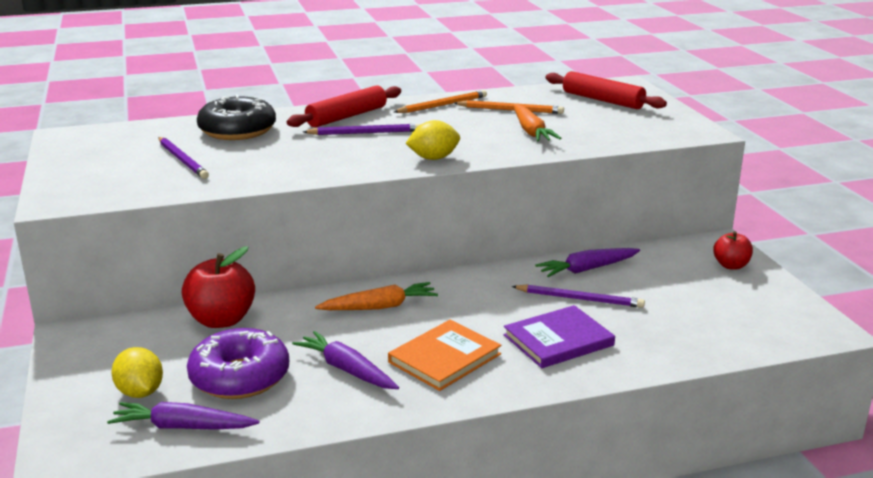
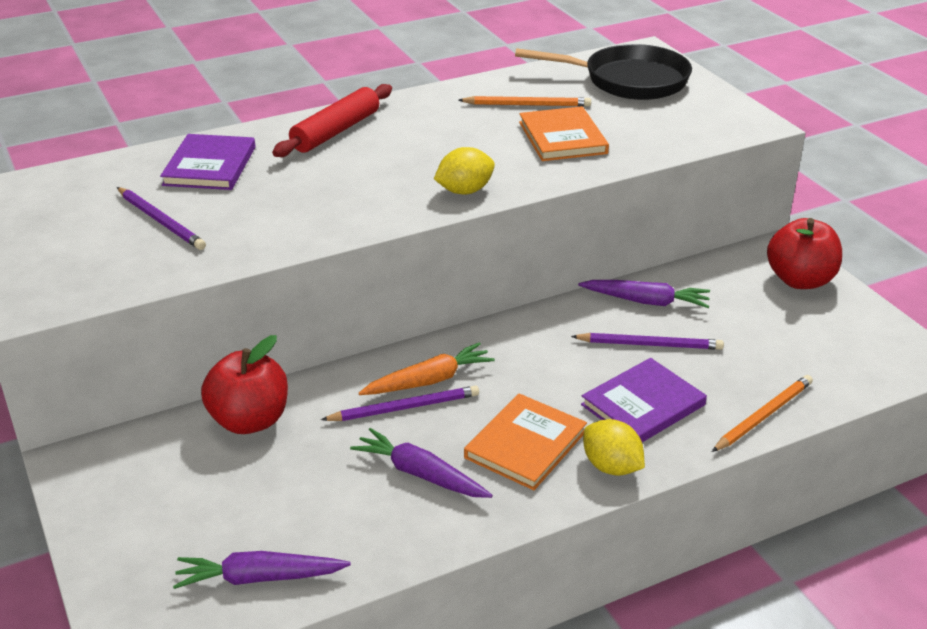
camera: 10 degrees left, 10 degrees up
(140, 392) = (191, 536): yellow lemon -> yellow lemon (611, 467)
(237, 131) = (210, 166): black donut -> purple book
(240, 377) = (300, 500): purple donut -> none
(364, 133) = (367, 156): purple pencil -> purple pencil (404, 408)
(442, 105) = (444, 103): orange pencil -> orange pencil (763, 416)
(531, 131) = (562, 138): orange carrot -> orange book
(587, 269) = (646, 301): purple carrot -> purple carrot turned 135 degrees counterclockwise
(602, 100) = (628, 81): red rolling pin -> black pan
(731, 265) = (800, 280): red apple -> red apple, size x1.70

